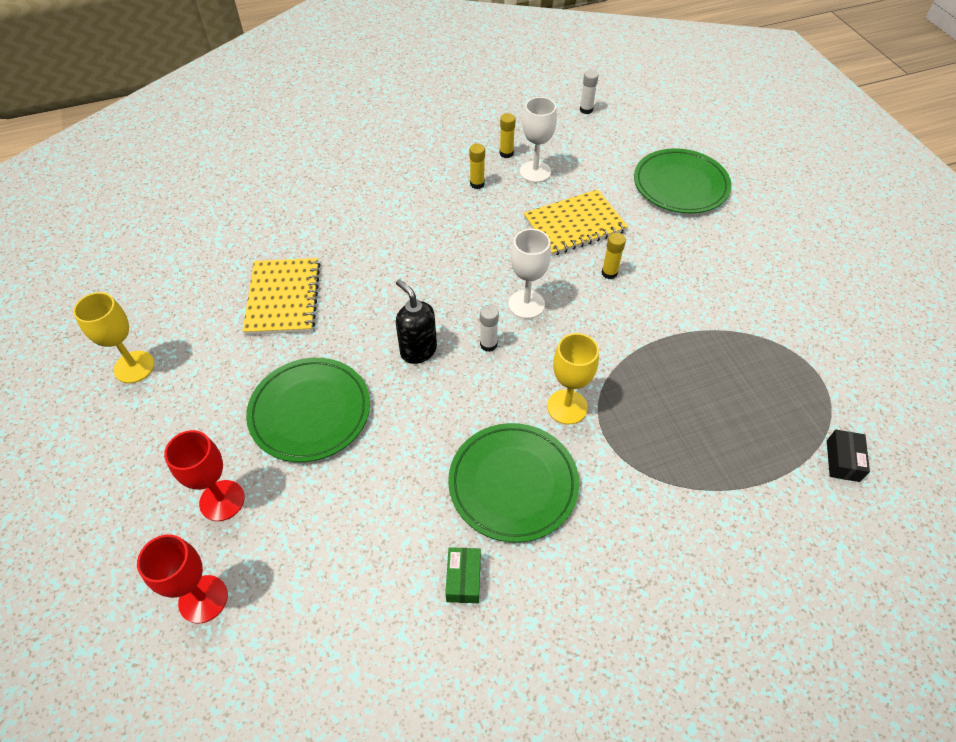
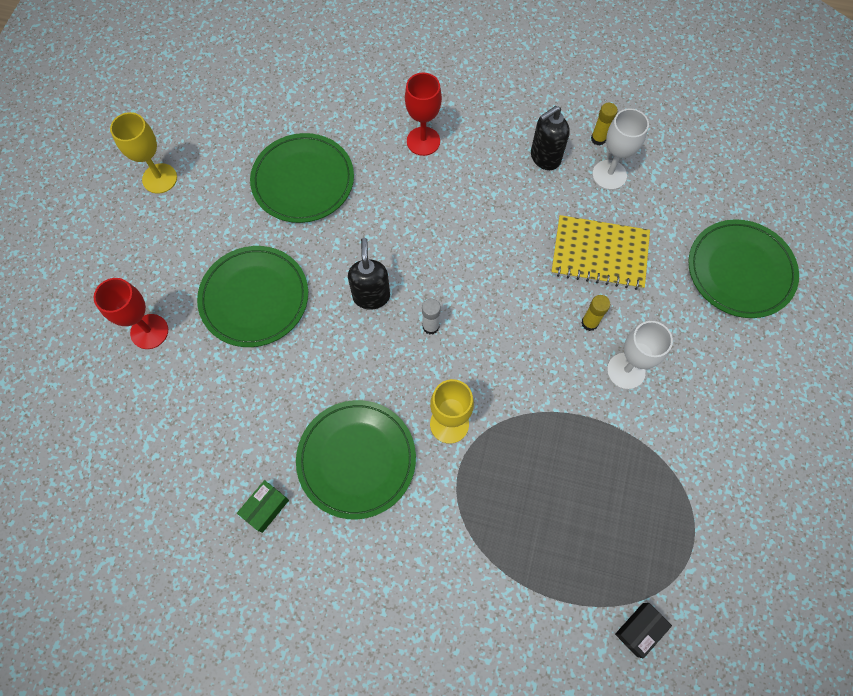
camera: 35 degrees right, 15 degrees up
(203, 599) = (92, 398): red goblet -> red goblet (423, 141)
(283, 298) = (303, 181): yellow notebook -> green plate
(477, 184) = (544, 158): yellow glue stick -> black soap dispenser
(526, 304) = (491, 308): white goblet -> white goblet (626, 371)
(586, 110) = (718, 130): white glue stick -> none

